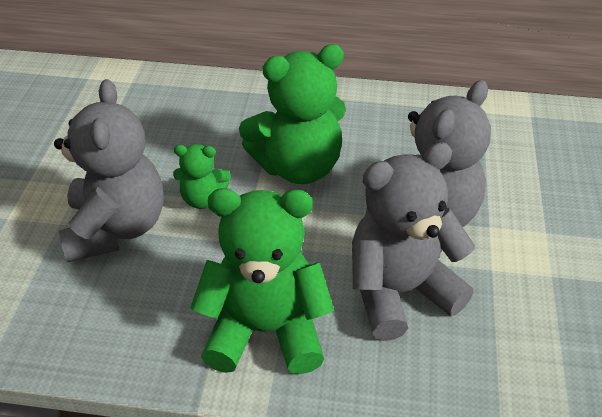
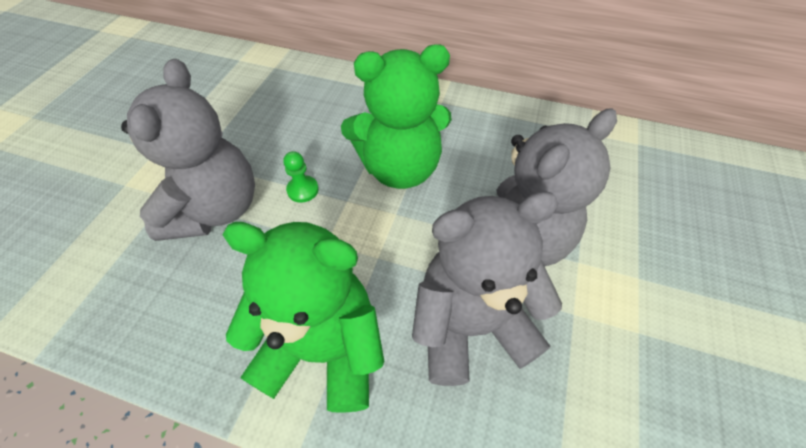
camera: 10 degrees right, 10 degrees up
(203, 199) = (303, 190): green teddy bear -> green pawn

